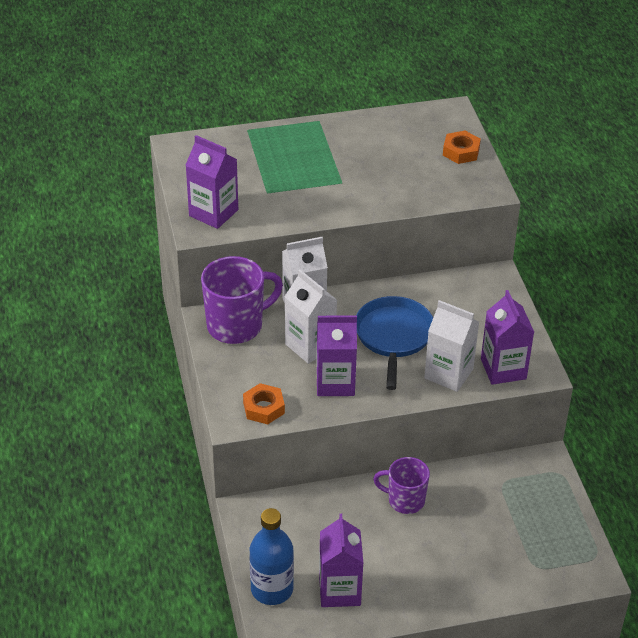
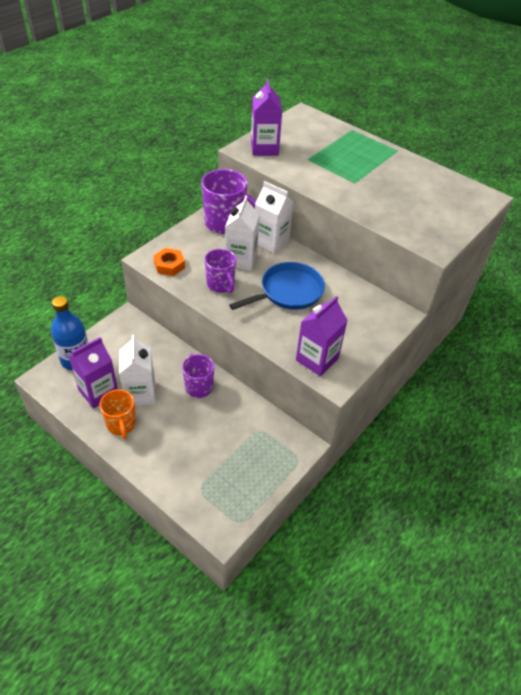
camera: 50 degrees right, 5 degrees up
(335, 382) = (221, 285): purple carton -> purple mug
(404, 591) = (121, 424): none -> orange mug
(448, 373) = (283, 333): white carton -> white carton (140, 393)
(461, 151) = (454, 218): orange nut -> none

